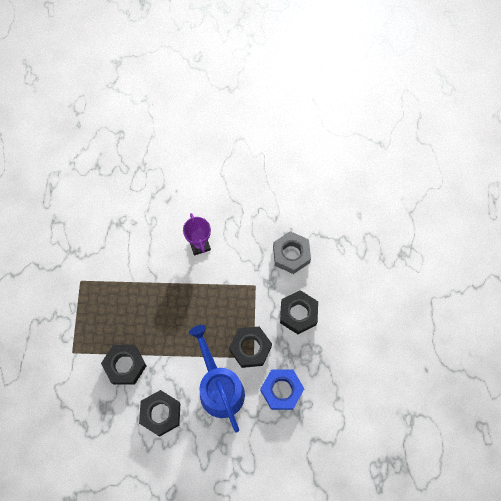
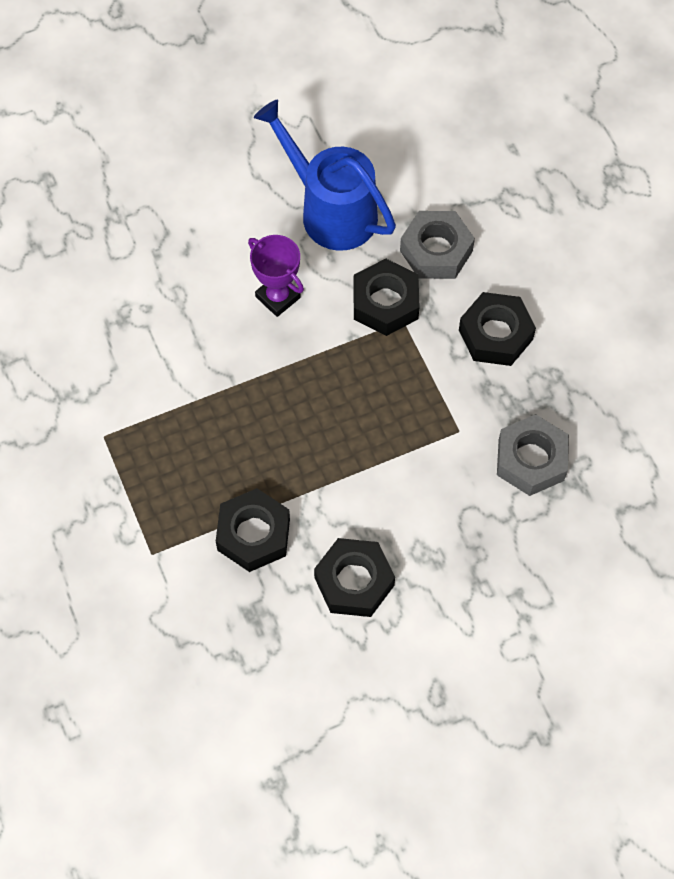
camera: 25 degrees left, 5 degrees down
(219, 387) = (428, 499): blue watering can -> blue watering can (330, 210)
(250, 348) = (447, 419): black nut -> black nut (385, 303)
(281, 390) = (531, 460): blue nut -> grey nut

